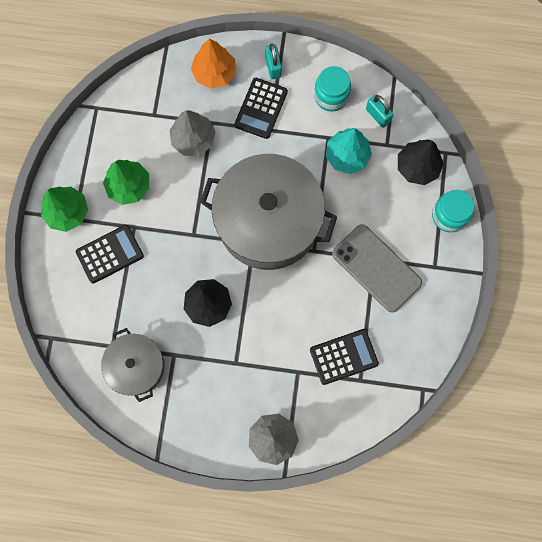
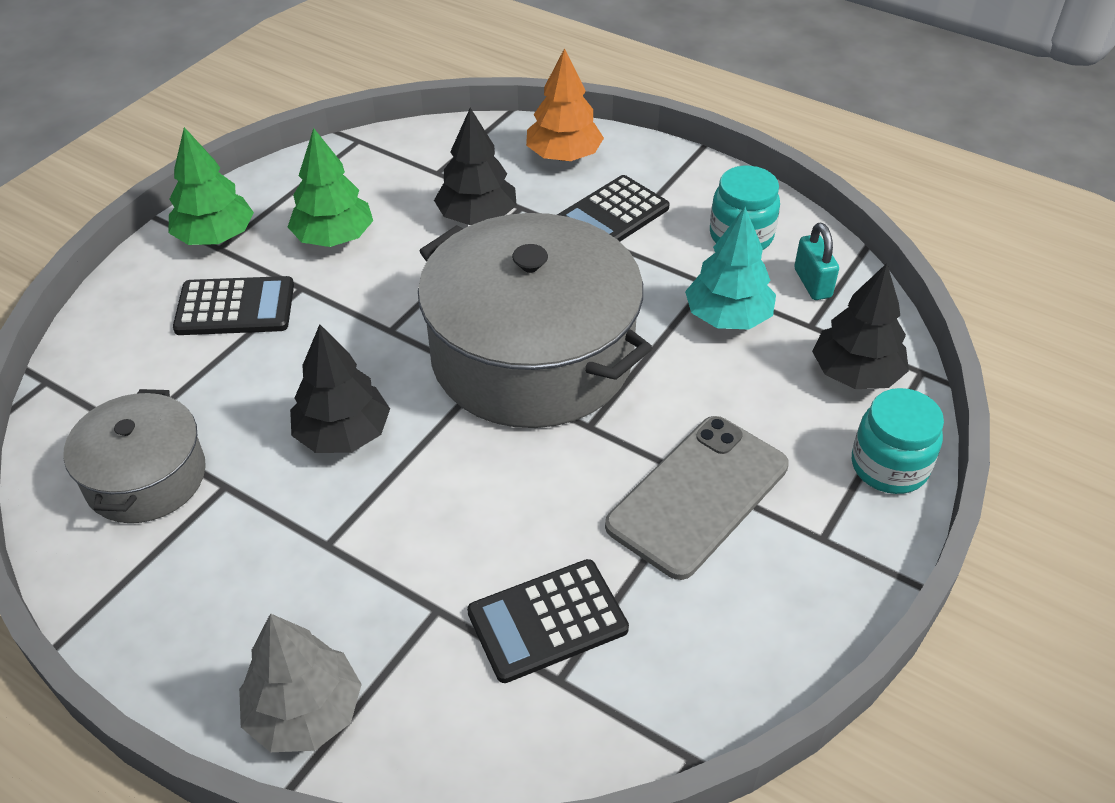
camera: 25 degrees right, 30 degrees down
(193, 139) = (477, 217): grey tree -> black tree
(273, 67) = (662, 175): turquoise padlock -> none
(343, 357) = (547, 621): black calculator -> black calculator turned 150 degrees clockwise
(376, 268) = (698, 496): grey phone -> grey phone turned 60 degrees clockwise

